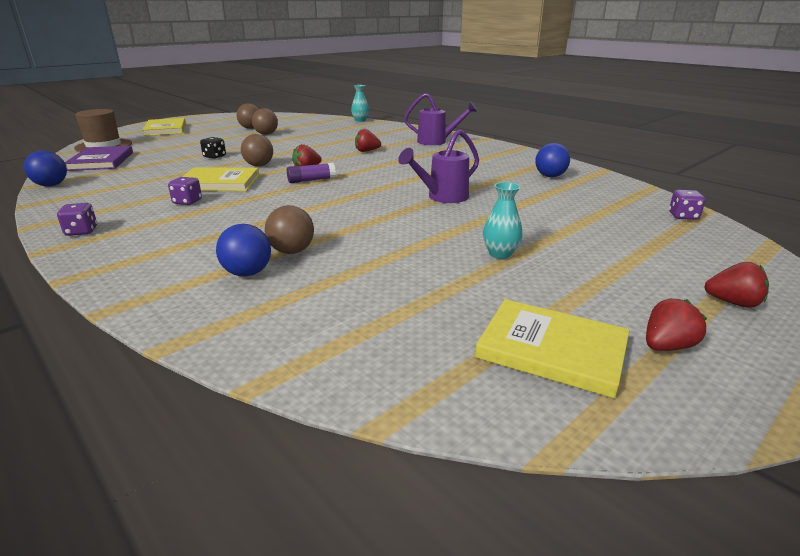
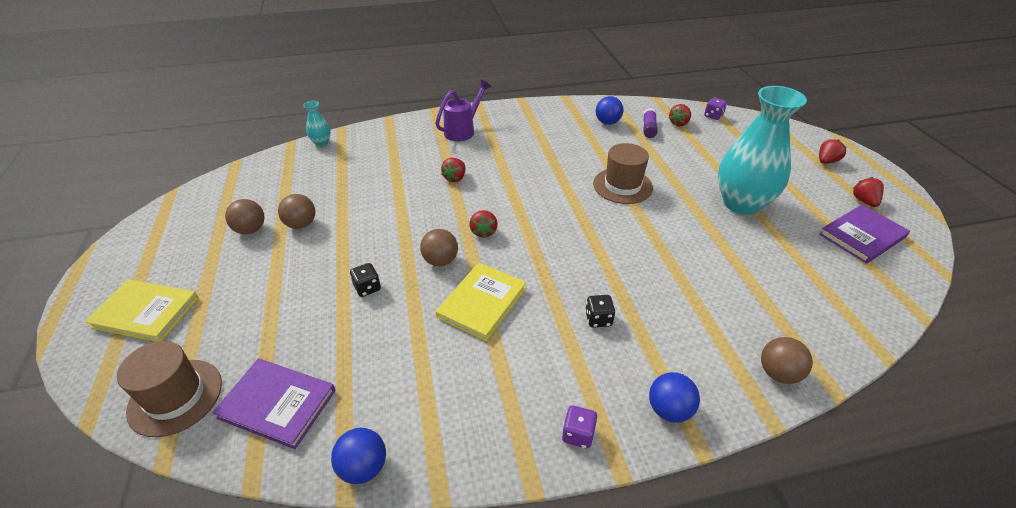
camera: 60 degrees left, 15 degrees up
(187, 202) = (532, 337): purple dice -> none
(224, 218) = (598, 319): none -> black dice
(247, 273) = (730, 328): blue ball -> blue ball (669, 409)
(292, 251) = (697, 294): brown ball -> brown ball (778, 373)
(311, 180) = (524, 238): purple glue stick -> purple glue stick (649, 128)
(442, 197) = (622, 186): purple watering can -> brown hat
(500, 254) = (741, 203): turquoise vase -> turquoise vase, size x2.40
(552, 350) = (862, 236): yellow book -> purple book
(620, 203) = (679, 123): none -> red strawberry

